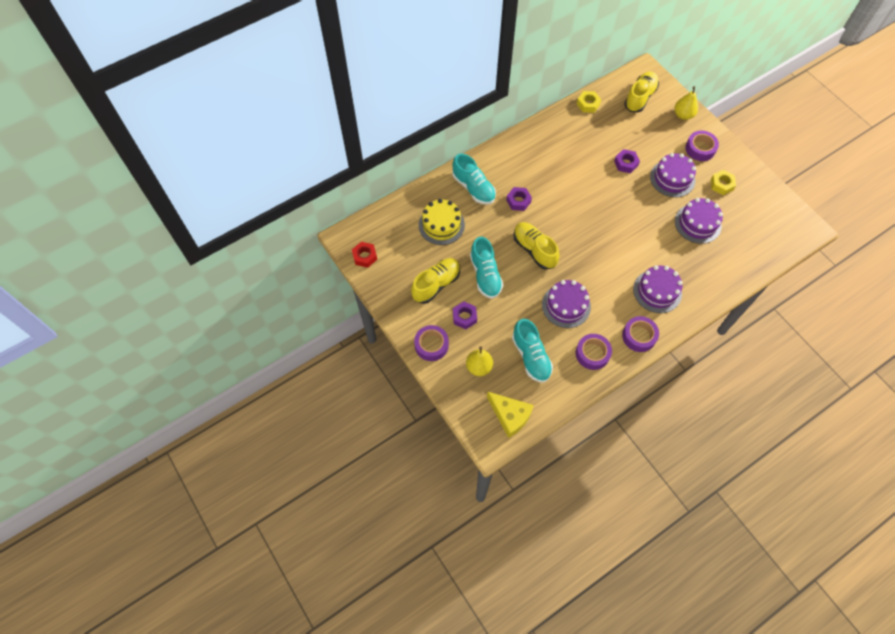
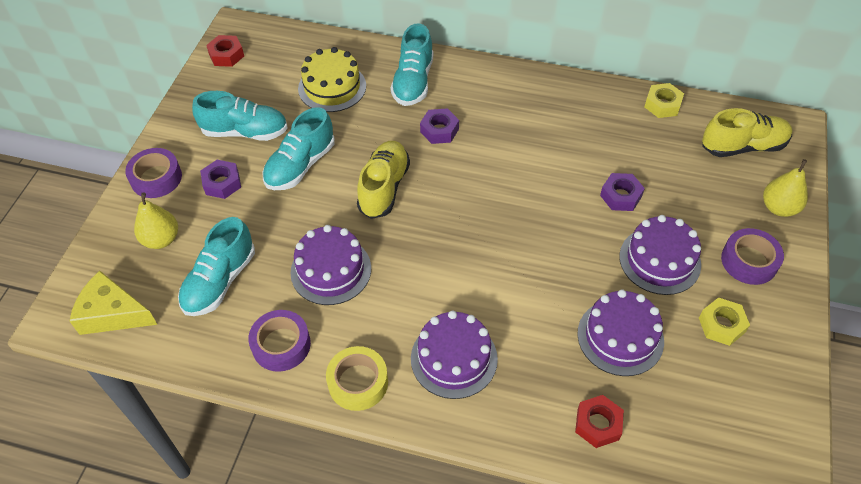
camera: 50 degrees right, 10 degrees down
(436, 284) = (245, 132): yellow shoe -> turquoise shoe
(510, 415) = (113, 313): yellow cheese -> yellow cheese turned 105 degrees clockwise
(639, 336) = (358, 382): purple tape -> yellow tape
(731, 264) = (598, 424): none -> red nut

